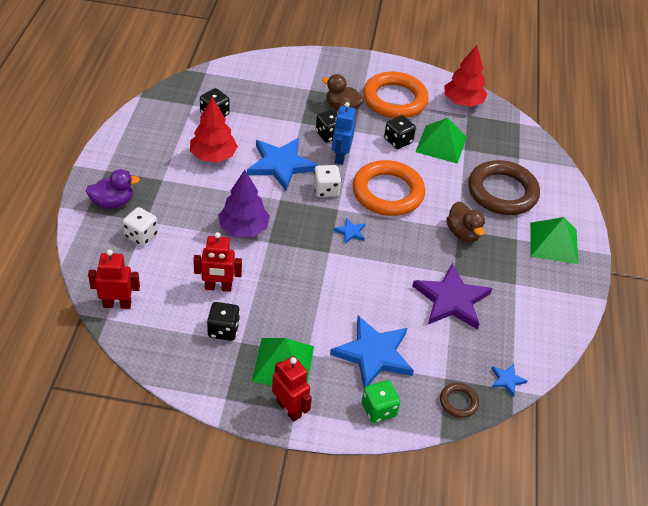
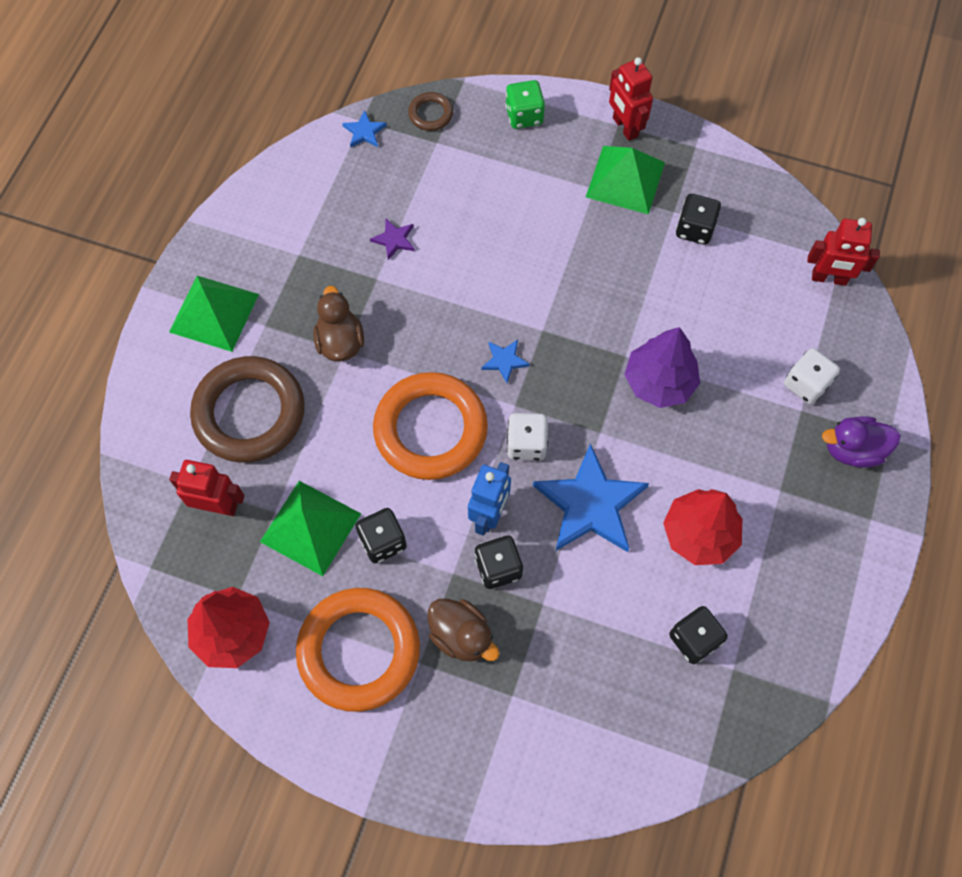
camera: 165 degrees left, 20 degrees up
(218, 287) = (699, 289): red robot -> red robot (218, 506)
(373, 354) = (514, 179): blue star -> none
(451, 300) = (394, 240): purple star -> purple star, size x0.44

